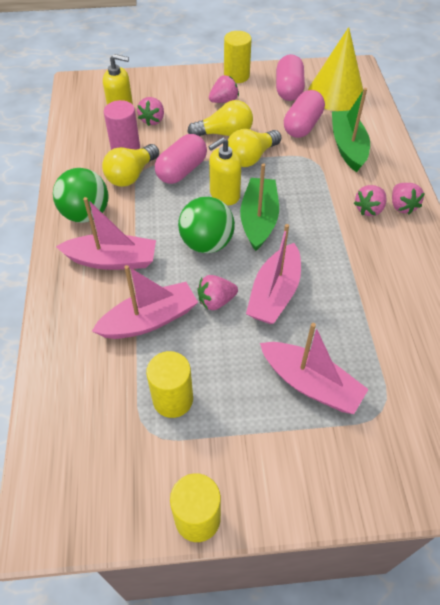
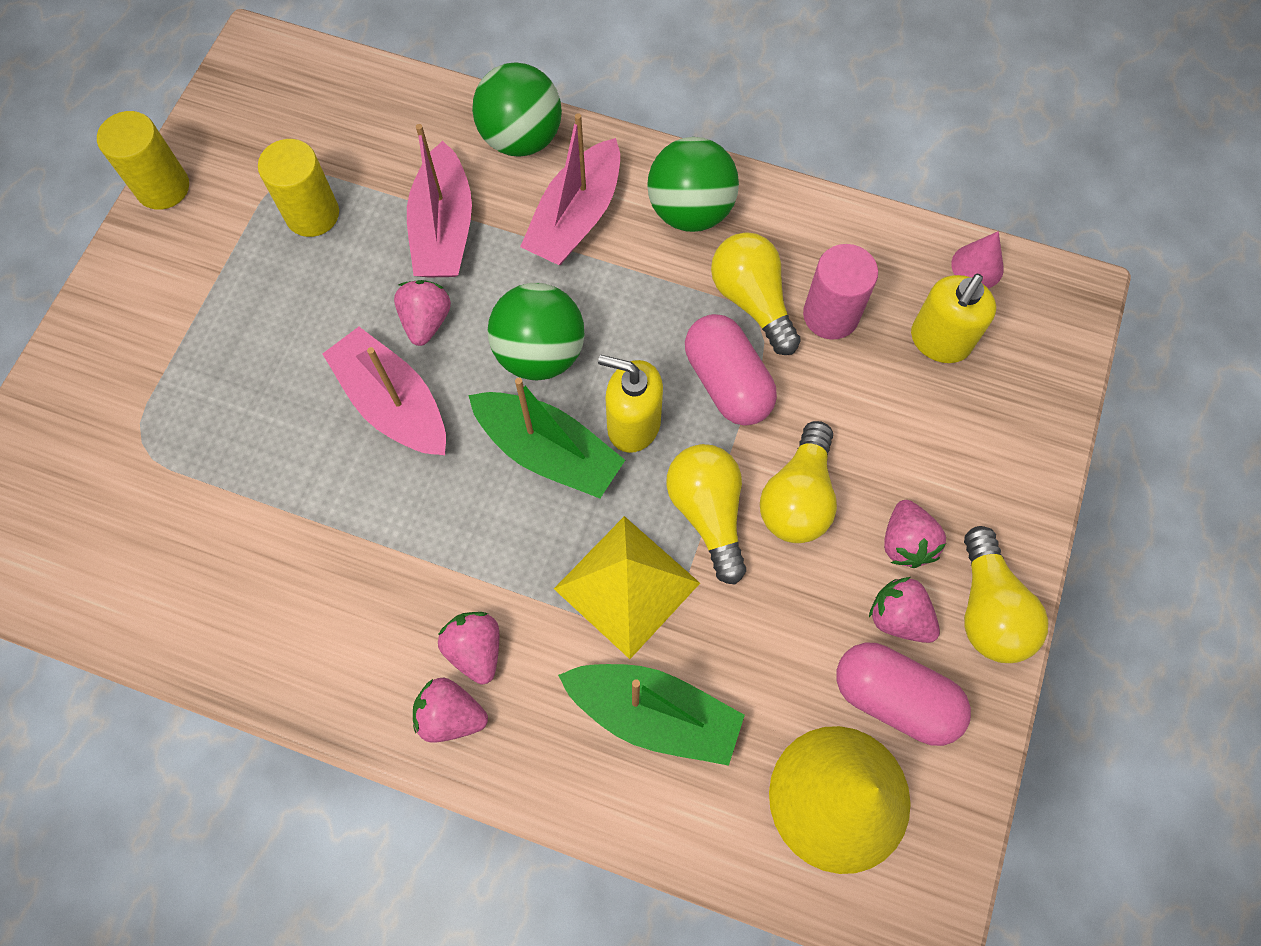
camera: 115 degrees right, 15 degrees up
(64, 308) = (521, 138): none -> green ball
(74, 111) = (977, 266): none -> pink cone
(152, 120) = (894, 386): pink strawberry -> pink strawberry (898, 617)
(224, 195) = (633, 425): yellow soap dispenser -> yellow soap dispenser turned 60 degrees counterclockwise
(236, 76) = (988, 609): yellow cylinder -> yellow light bulb
(302, 126) = (758, 659): pink capsule -> none
(302, 171) = (626, 586): none -> yellow pyramid
(310, 384) = (231, 376): pink boat -> none

